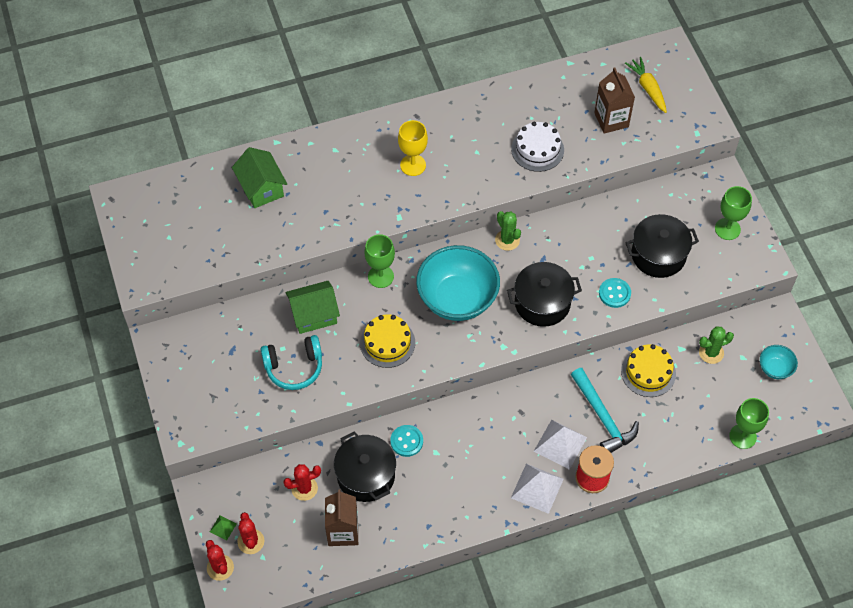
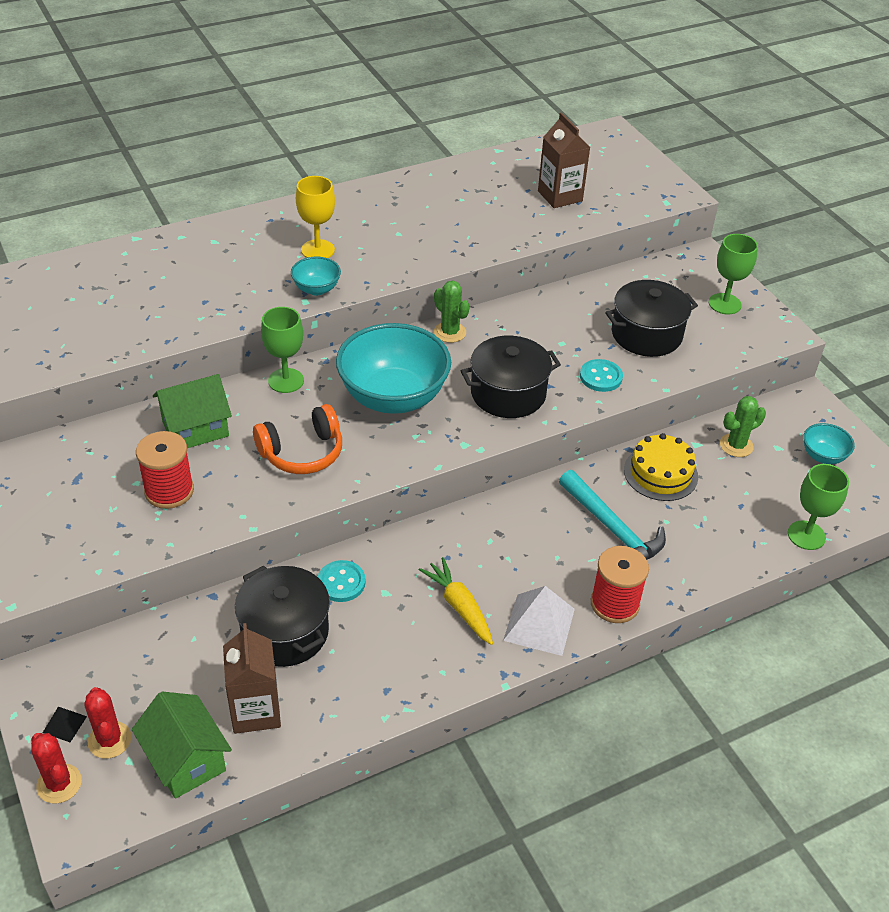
camera: 10 degrees left, 15 degrees down
(223, 527) = (64, 724): green pyramid -> black pyramid
(261, 188) = (116, 283): green house -> green house (186, 760)
(294, 367) = (169, 491): turquoise headphones -> red spool
(304, 488) = (192, 657): red cactus -> none
(387, 343) = (302, 452): yellow cake -> orange headphones
(408, 205) = (316, 289): none -> turquoise bowl
(537, 149) = (475, 227): white cake -> none
(560, 444) = (561, 566): white pyramid -> none
(648, 88) = (596, 167): yellow carrot -> yellow carrot (459, 606)

